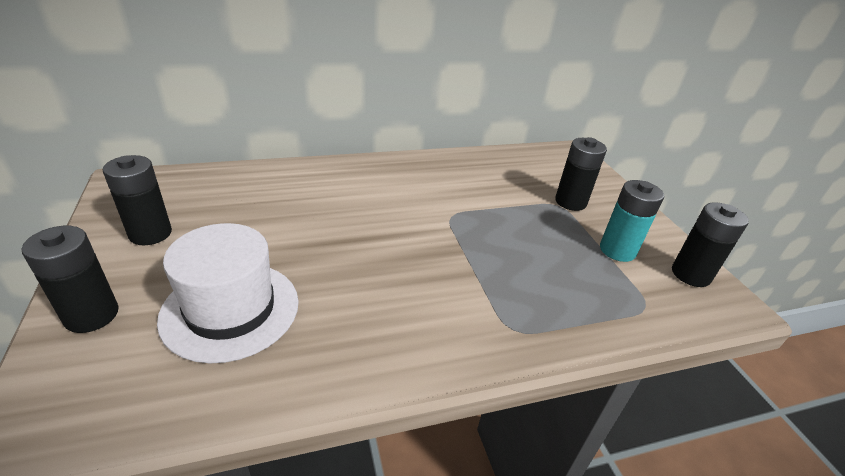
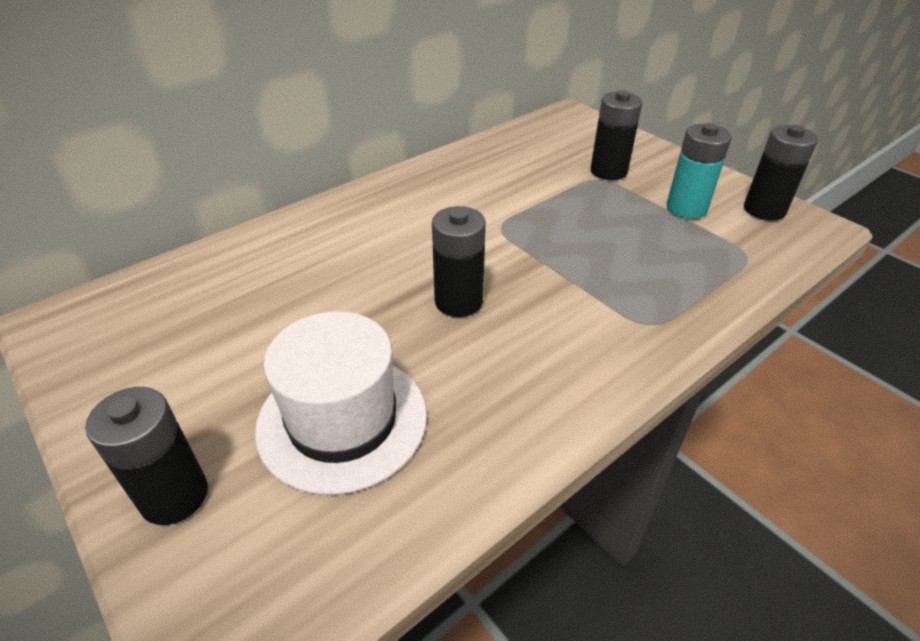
camera: 20 degrees left, 5 degrees up
(150, 233) = (159, 372): black battery -> black battery (458, 301)

